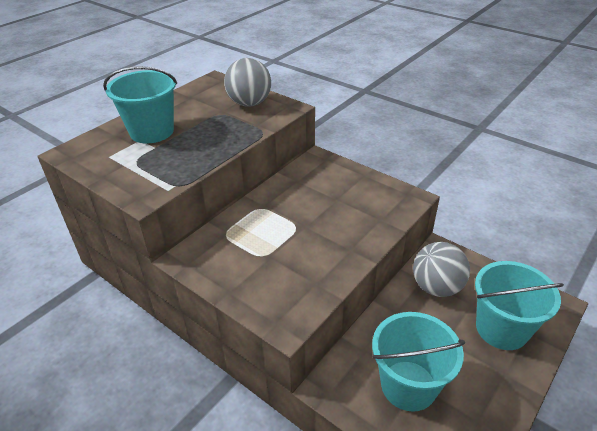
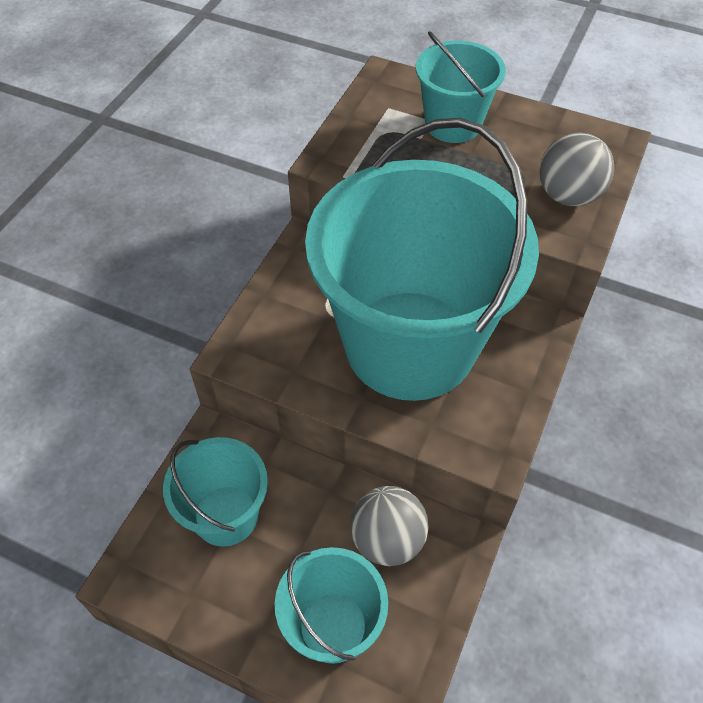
camera: 75 degrees right, 15 degrees up
(312, 217) = (410, 344): none -> turquoise bucket

